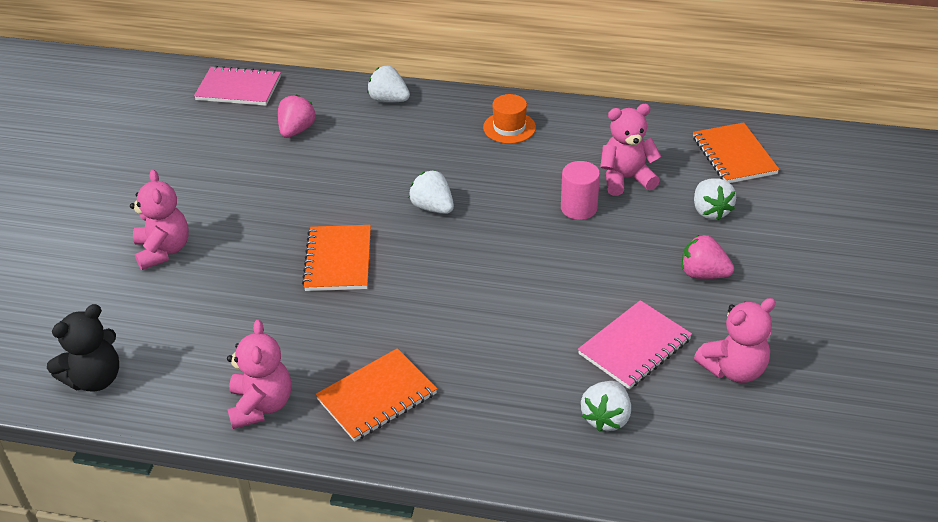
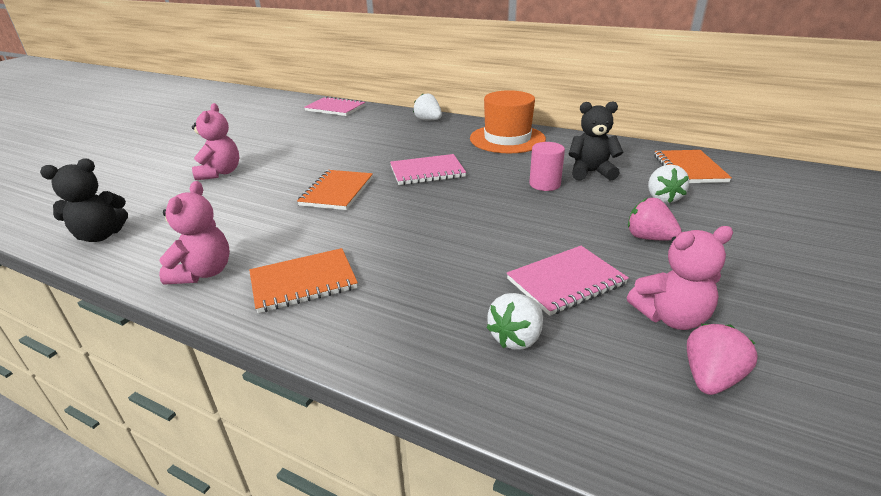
camera: 15 degrees right, 10 degrees down
(296, 130) = (357, 128): pink strawberry -> pink strawberry (710, 378)
(432, 208) = (427, 172): white strawberry -> pink notebook
(509, 127) = (507, 139): orange hat -> orange hat, size x1.88
(626, 179) = (590, 172): pink teddy bear -> black teddy bear

